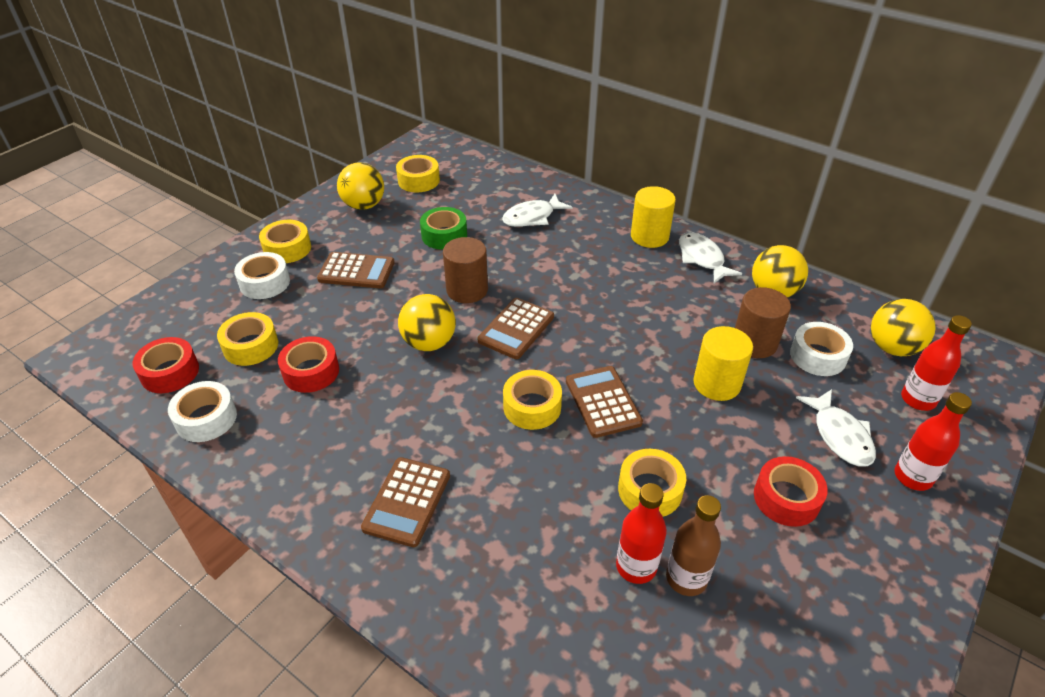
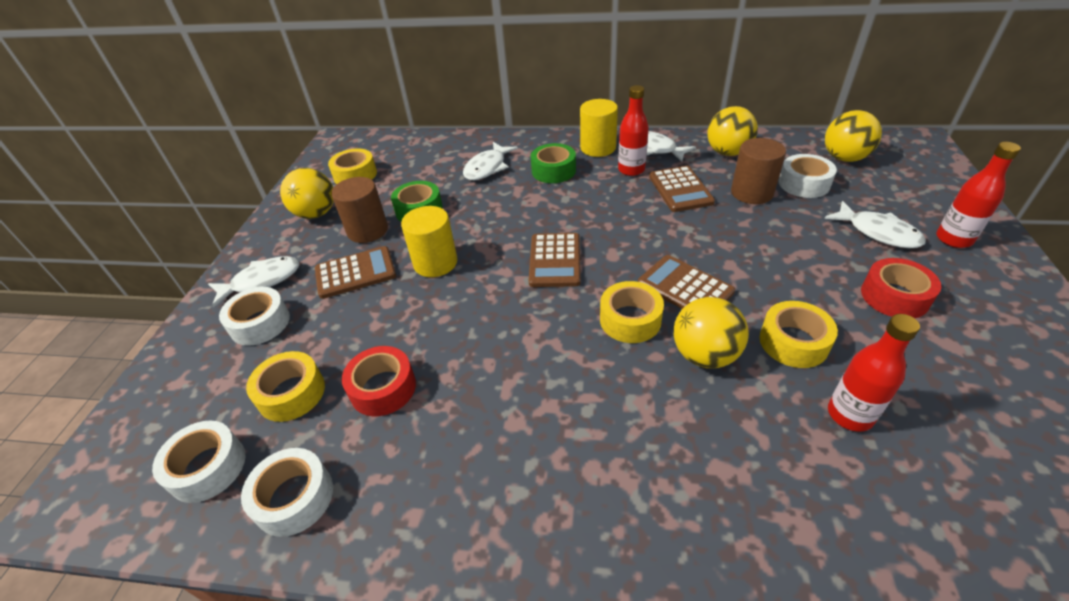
camera: 25 degrees left, 0 degrees up
(170, 372) = (207, 468): red tape -> white tape
(287, 249) = (262, 281): yellow tape -> white fish
(407, 501) = (595, 469): brown calculator -> brown calculator (680, 189)
(429, 343) = (485, 306): yellow ball -> yellow ball (704, 355)
(467, 290) = (480, 246): brown cylinder -> brown cylinder (367, 230)
(588, 244) = (553, 171): none -> green tape
(686, 578) = (896, 402): brown bottle -> none
(717, 383) = (756, 234): yellow cylinder -> yellow cylinder (435, 263)
(918, 399) = (897, 185): red bottle -> red bottle (631, 170)

